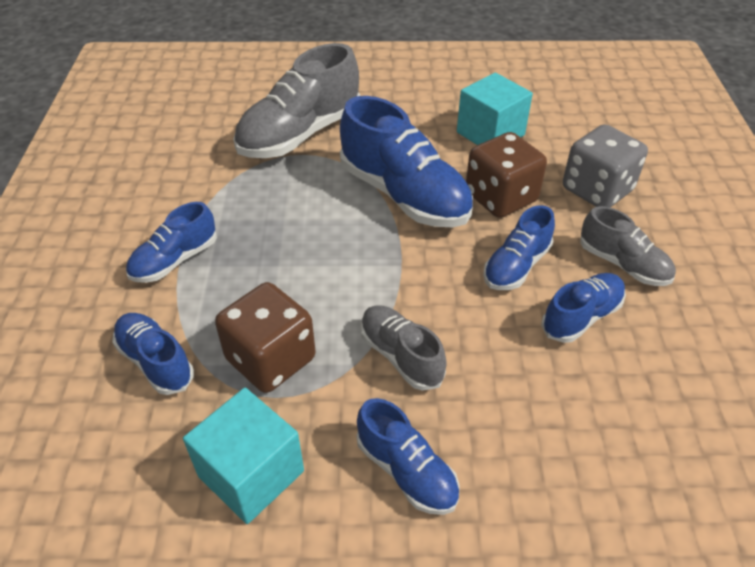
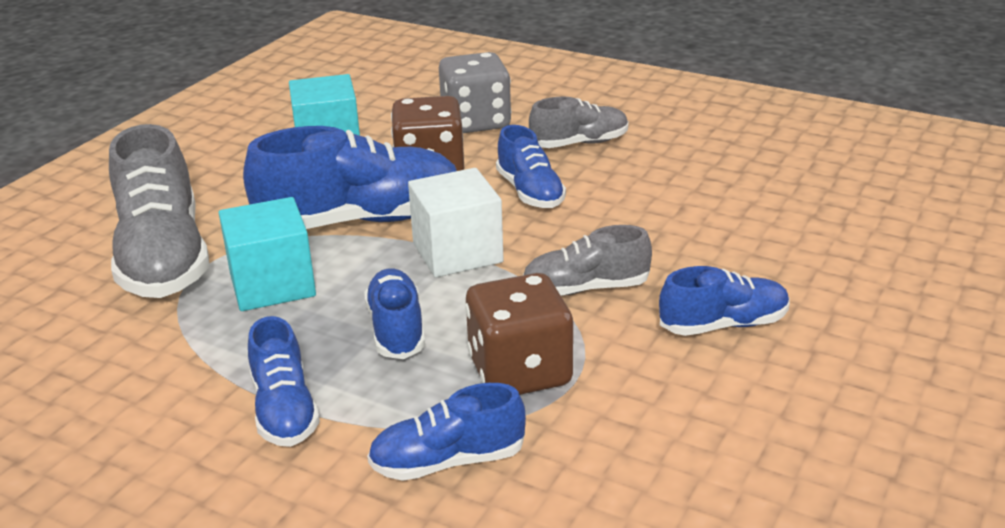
camera: 60 degrees left, 15 degrees down
(251, 473) = (664, 422): turquoise cube -> turquoise cube (272, 285)
(399, 262) = (457, 252): none -> white cube
(581, 317) = (621, 182): blue shoe -> blue shoe (396, 329)

